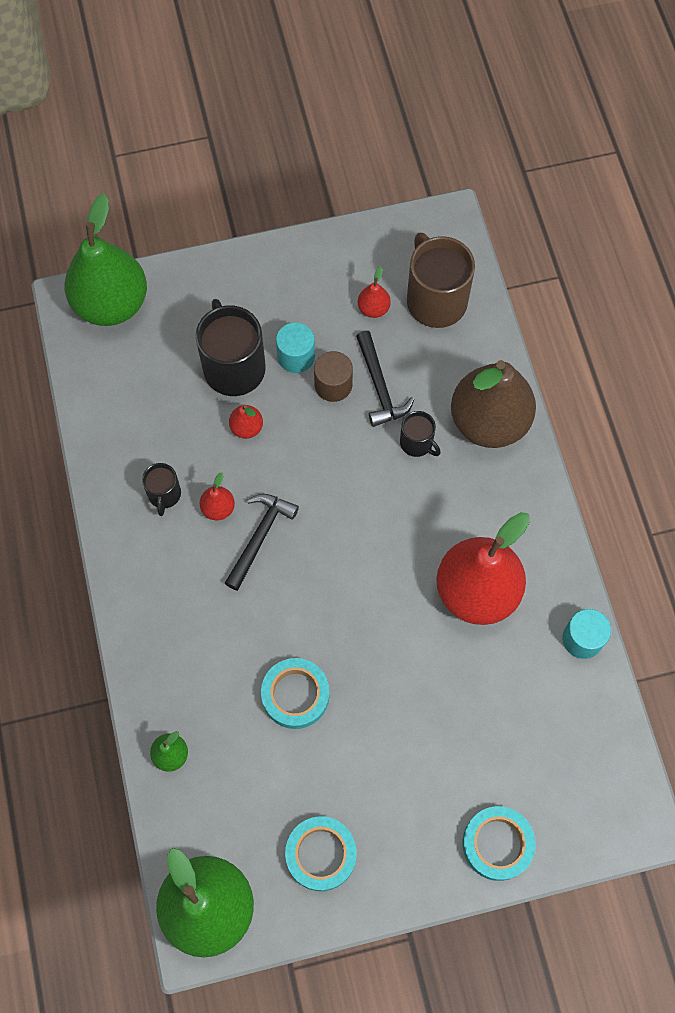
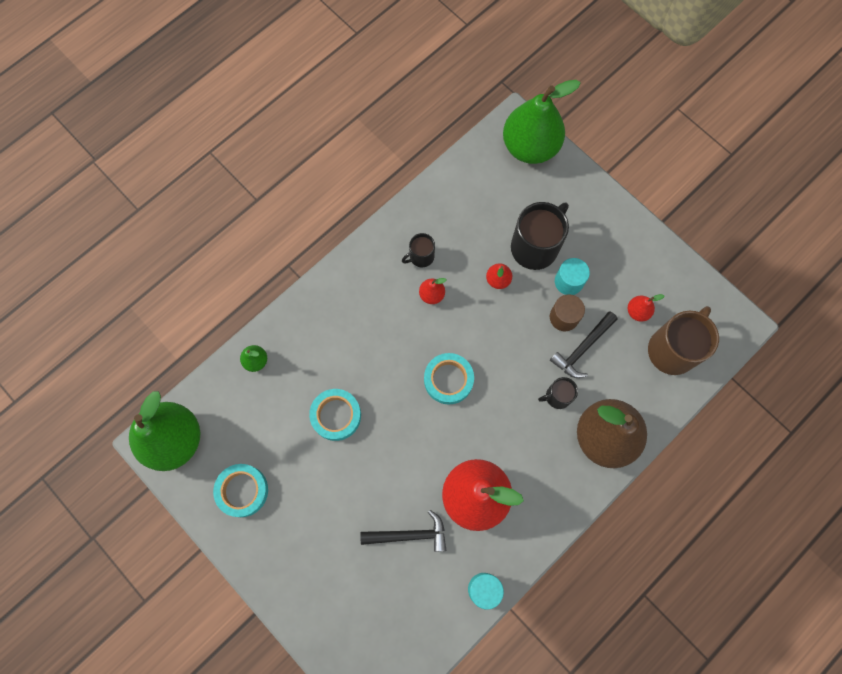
camera: 60 degrees right, 5 degrees up
(260, 537) = (428, 332): black hammer -> black hammer (409, 535)
(417, 443) = (557, 396): black mug -> black mug turned 60 degrees clockwise
(497, 844) = (308, 605): turquoise tape -> turquoise tape (448, 380)

